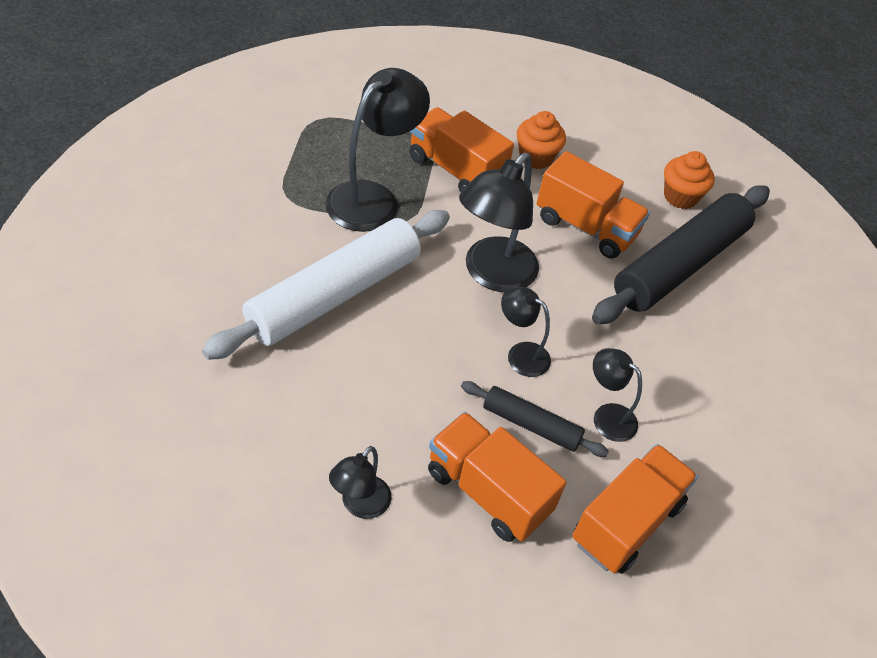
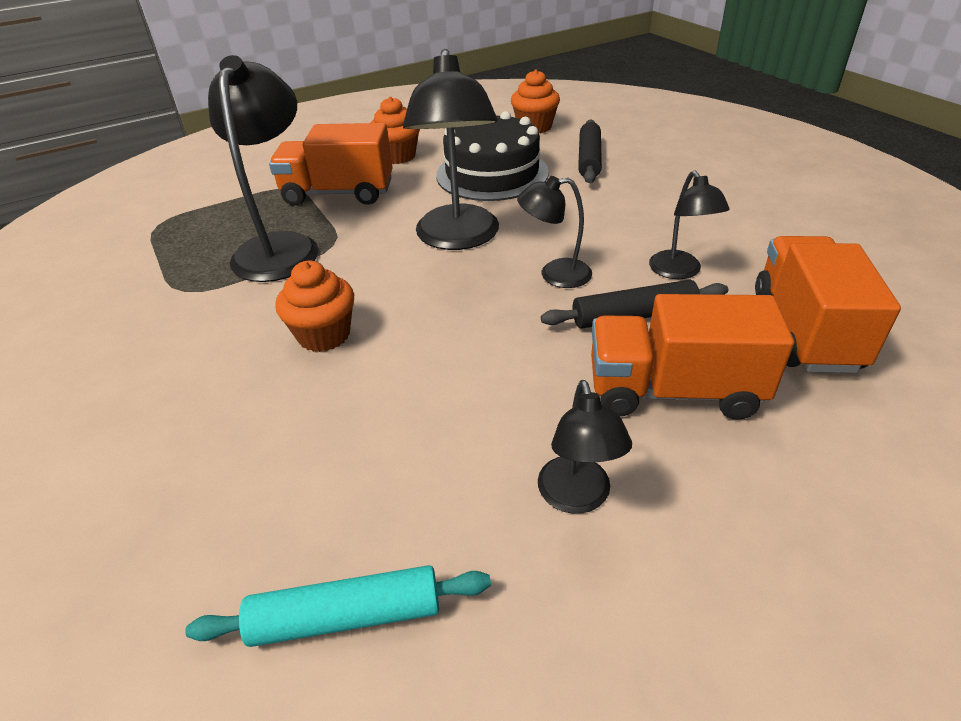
camera: 30 degrees left, 10 degrees down
(199, 472) = (346, 616): none -> turquoise rolling pin
(334, 295) = (324, 335): white rolling pin -> orange cupcake
(586, 227) = (492, 173): orange truck -> black cake
(607, 416) = (679, 272): black lamp -> black lamp turned 105 degrees counterclockwise
(679, 264) = (589, 159): black rolling pin -> black rolling pin, size x0.50

